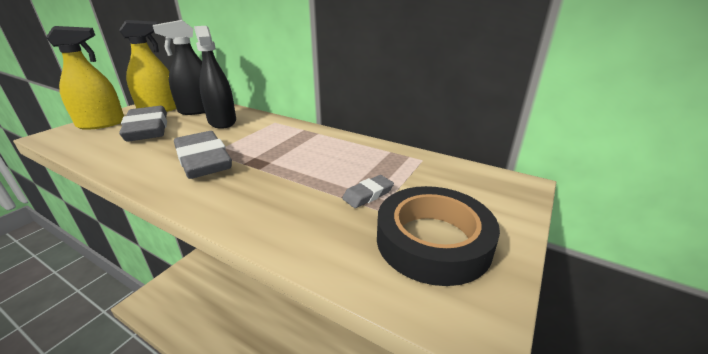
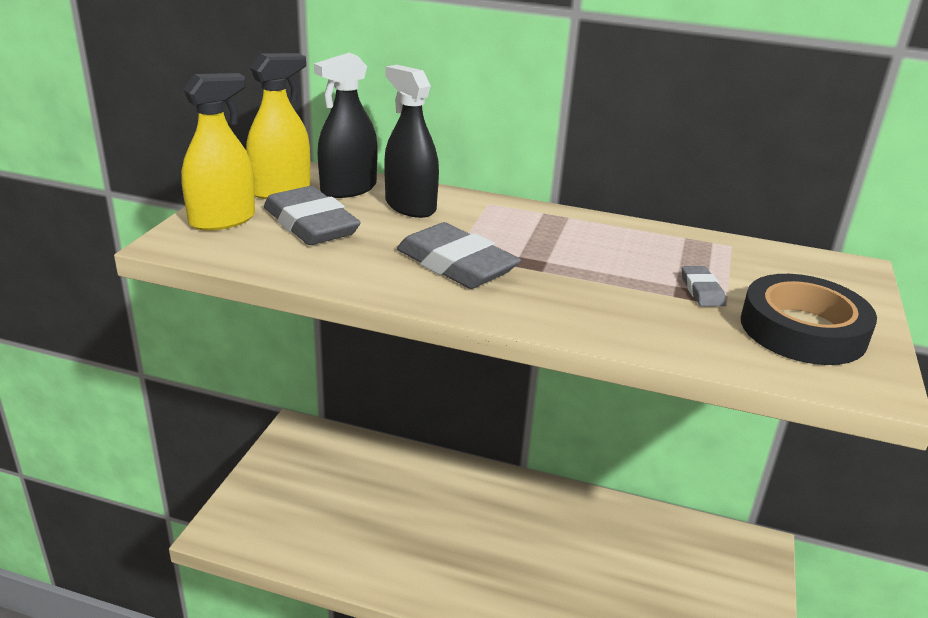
camera: 15 degrees left, 0 degrees up
(368, 194) = (701, 290): grey eraser -> grey eraser turned 45 degrees counterclockwise

